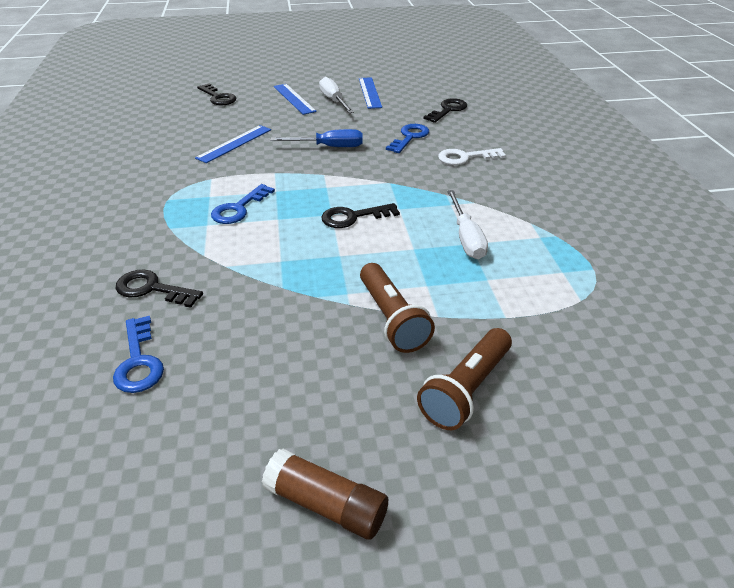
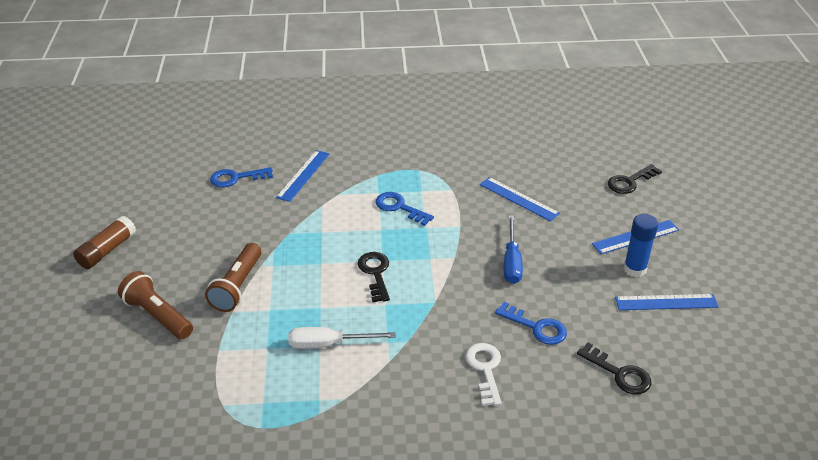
camera: 95 degrees right, 0 degrees up
(152, 289) = (303, 175): black key -> blue ruler
(334, 100) = (635, 269): white screwdriver -> blue glue stick
(391, 318) = (237, 286): brown flashlight -> brown flashlight turned 60 degrees counterclockwise

